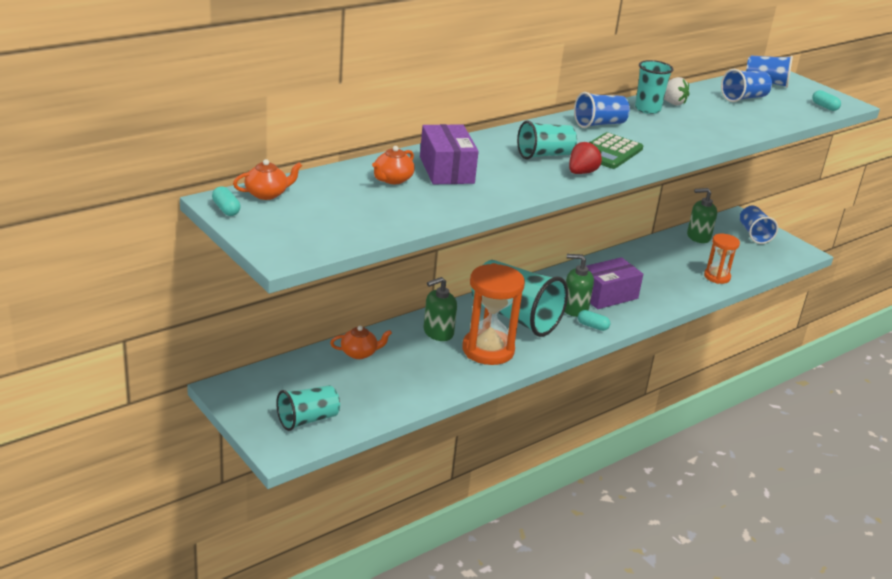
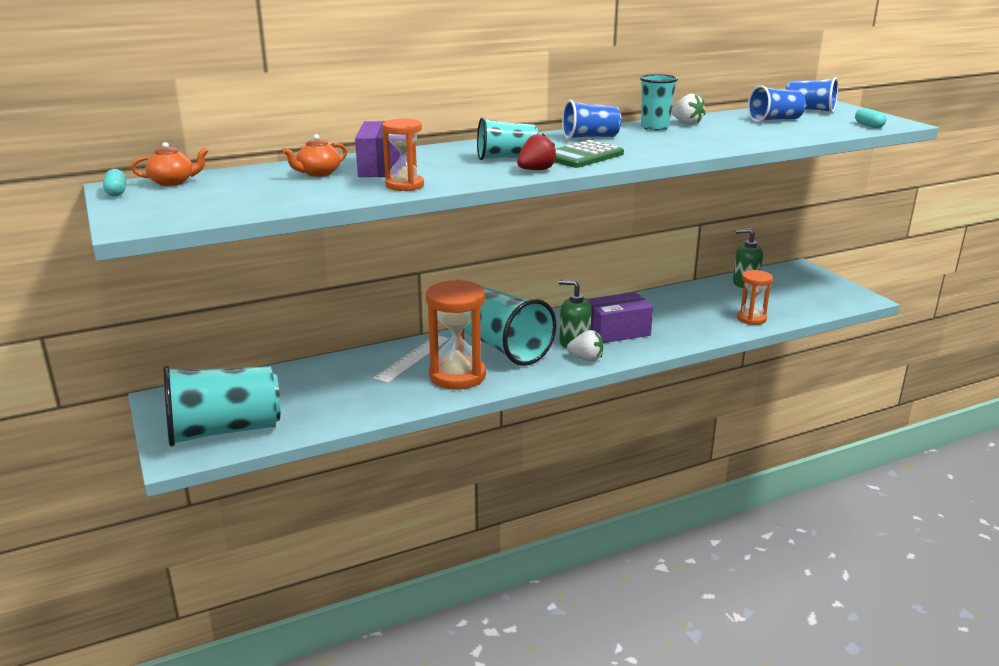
camera: 15 degrees right, 5 degrees down
(308, 420) = (224, 431): turquoise cup -> turquoise cup, size x1.79
(359, 353) = (319, 373): orange teapot -> none
(438, 332) = (413, 358): green soap dispenser -> white ruler
(482, 196) = (404, 185): none -> orange hourglass
(592, 326) = (586, 358): turquoise capsule -> white strawberry
(754, 234) = (811, 282): blue cup -> none

